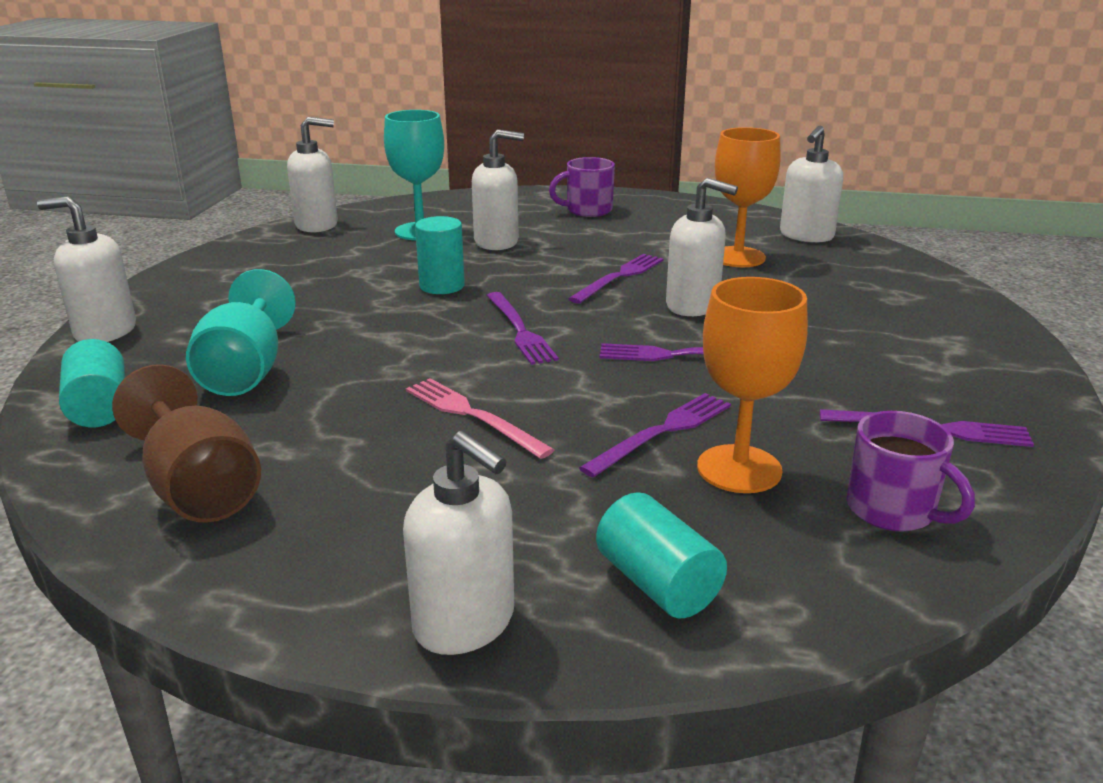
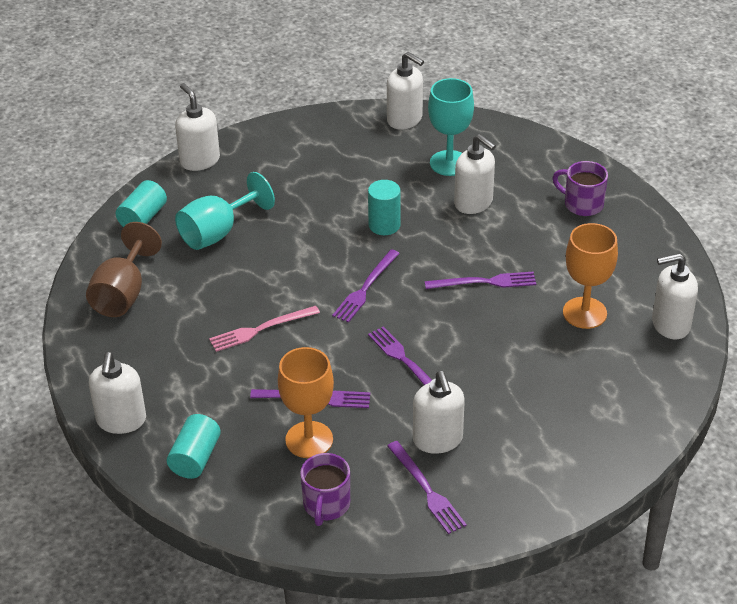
camera: 50 degrees right, 15 degrees up
(472, 416) = (261, 329): pink fork -> pink fork turned 120 degrees counterclockwise
(693, 306) = (479, 333): white soap dispenser -> white soap dispenser (438, 440)

